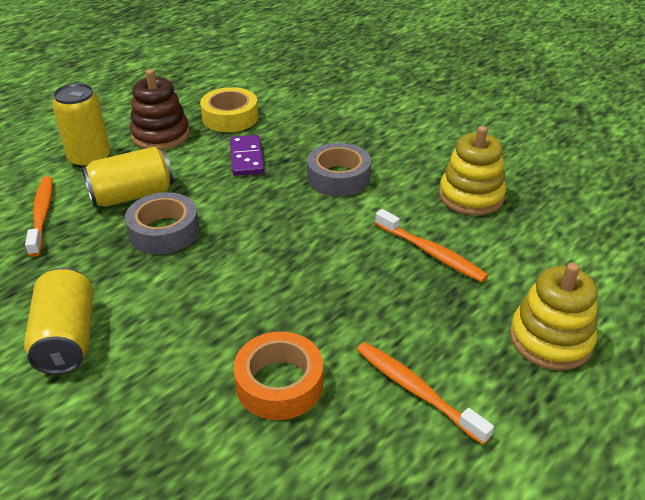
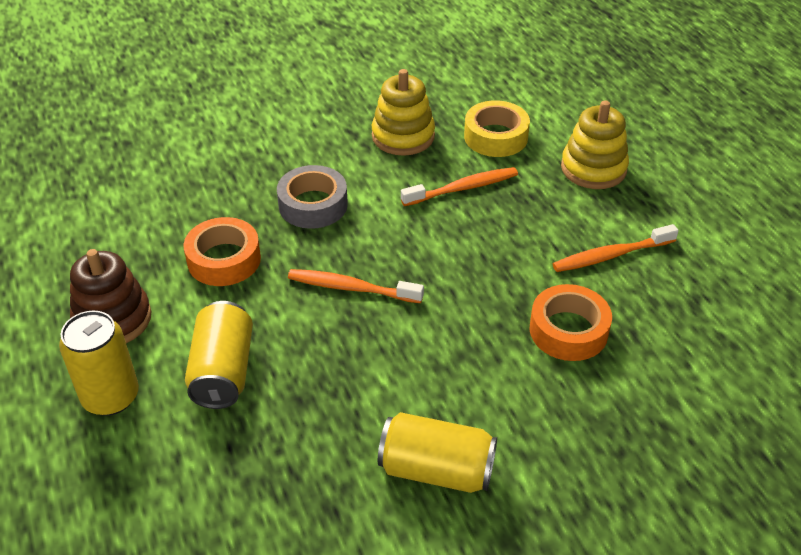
camera: 65 degrees left, 5 degrees up
(42, 215) = (202, 463): orange toothbrush -> orange toothbrush (352, 288)
(164, 231) = (311, 358): grey tape -> none
(230, 117) = (127, 250): yellow tape -> yellow tape (495, 137)
(246, 158) = (224, 259): purple domino -> orange tape

